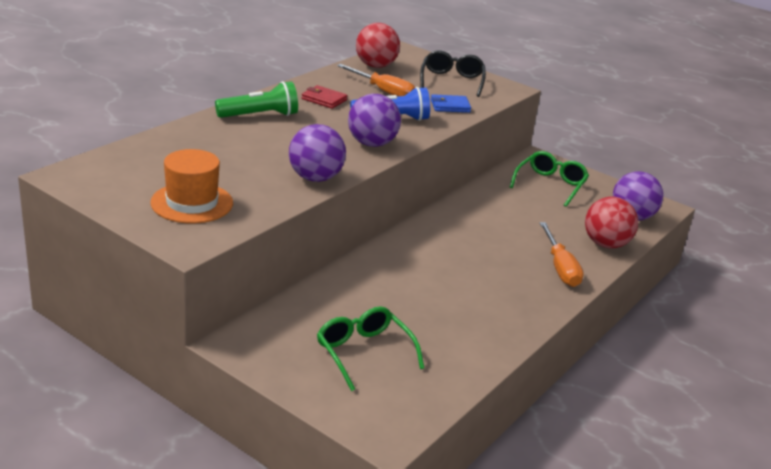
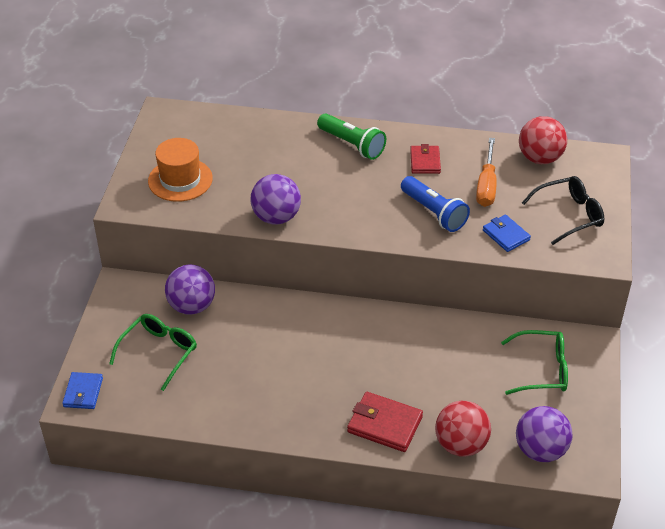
camera: 65 degrees right, 15 degrees up
(372, 144) = (369, 221): purple ball -> purple ball (192, 306)
(378, 426) = (83, 392): none -> blue wallet
(560, 267) = (384, 424): orange screwdriver -> red wallet

